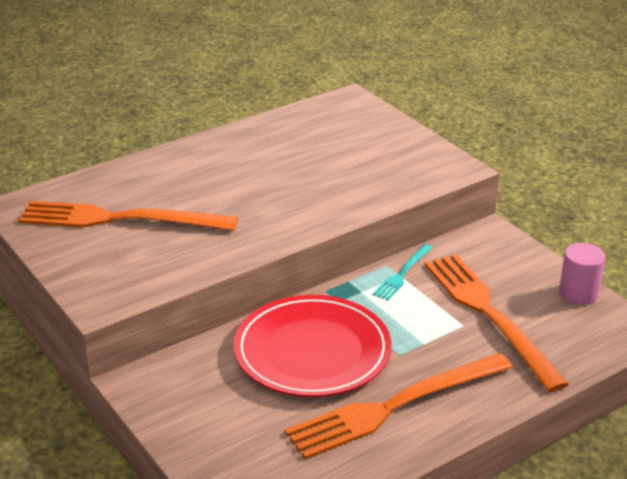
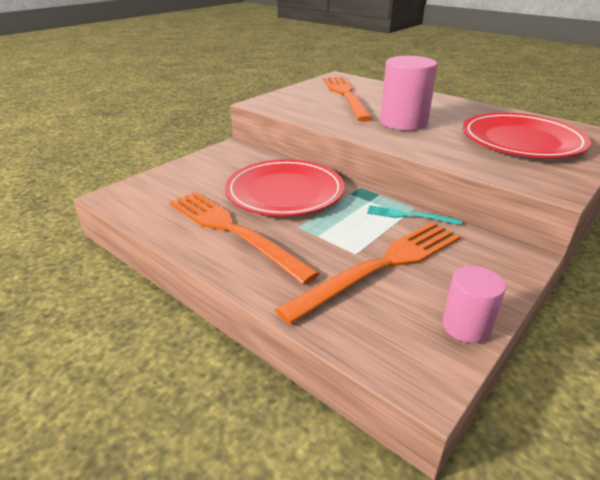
camera: 75 degrees right, 0 degrees up
(254, 200) = (403, 122): none -> pink cylinder
(347, 146) = (521, 141): none -> red plate

